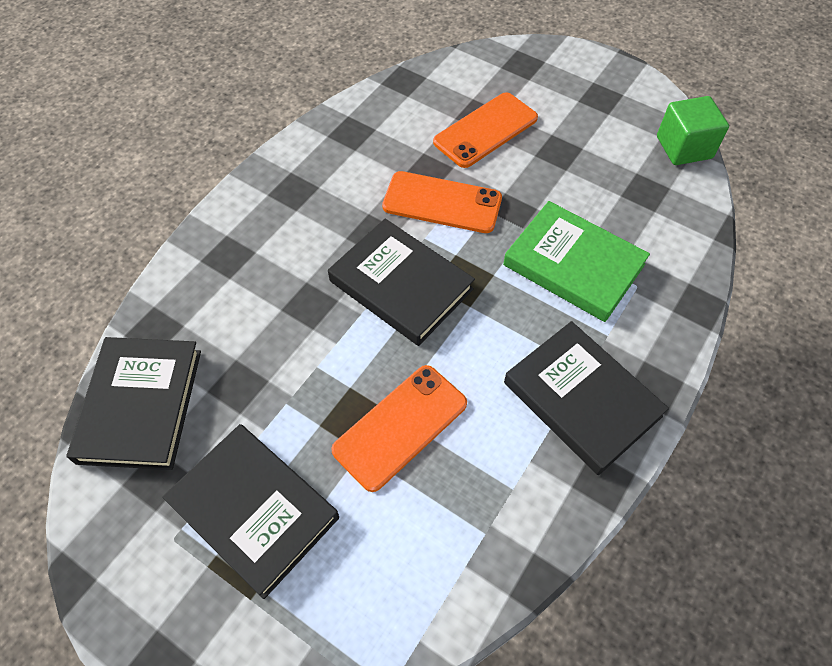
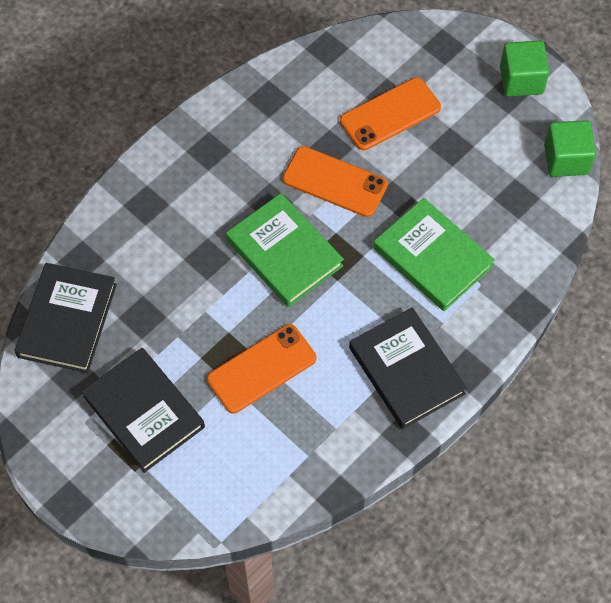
camera: 10 degrees right, 5 degrees up
(401, 285) = (284, 253): black book -> green book
(611, 83) = (521, 80): none -> green cube

